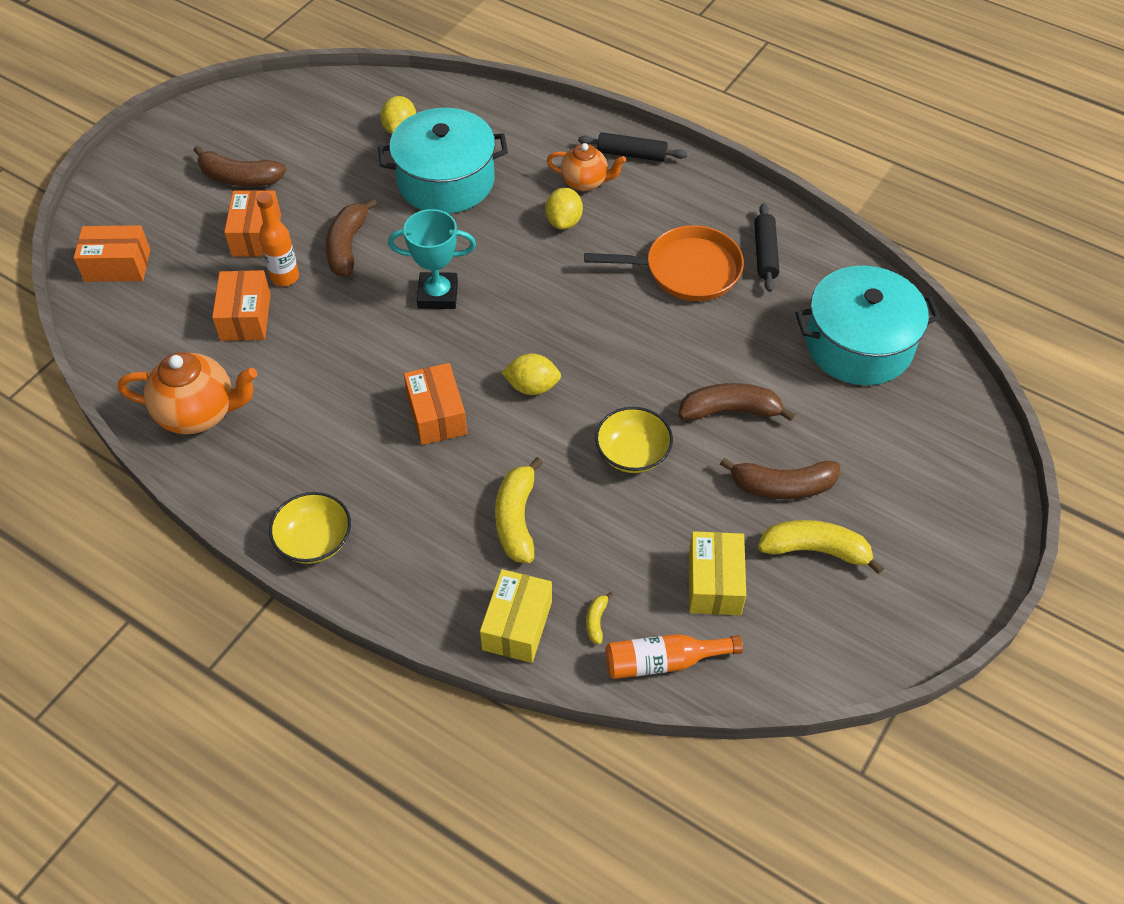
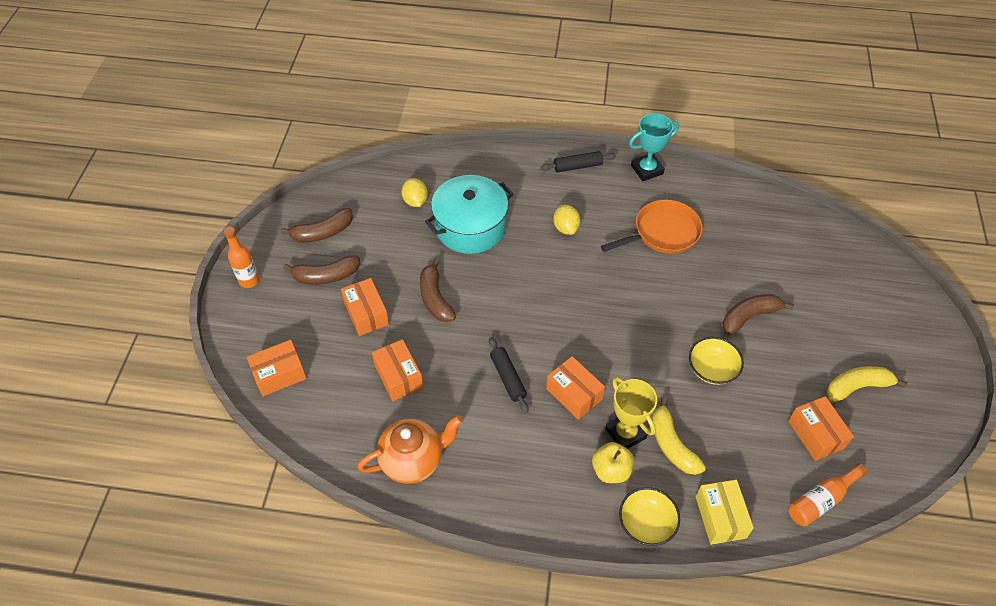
camera: 25 degrees left, 0 degrees up
(285, 277) = (407, 337): orange bottle -> orange bottle (249, 280)
(314, 541) = (554, 518): yellow bowl -> yellow bowl (646, 523)
(420, 517) = (611, 470): none -> yellow apple
(438, 295) = (518, 309): turquoise trophy -> turquoise trophy (647, 170)
(468, 483) = (625, 433): none -> yellow trophy
(532, 387) = (621, 349): yellow lemon -> none
(585, 182) = (561, 196): orange teapot -> none
(596, 621) = (765, 491): yellow banana -> none
(714, 583) = (815, 434): yellow box -> orange box
(765, 253) = (701, 204): black rolling pin -> black rolling pin (507, 378)
(782, 486) = (811, 353): brown banana -> brown banana (323, 232)
(859, 344) = (793, 243): turquoise pot -> none

